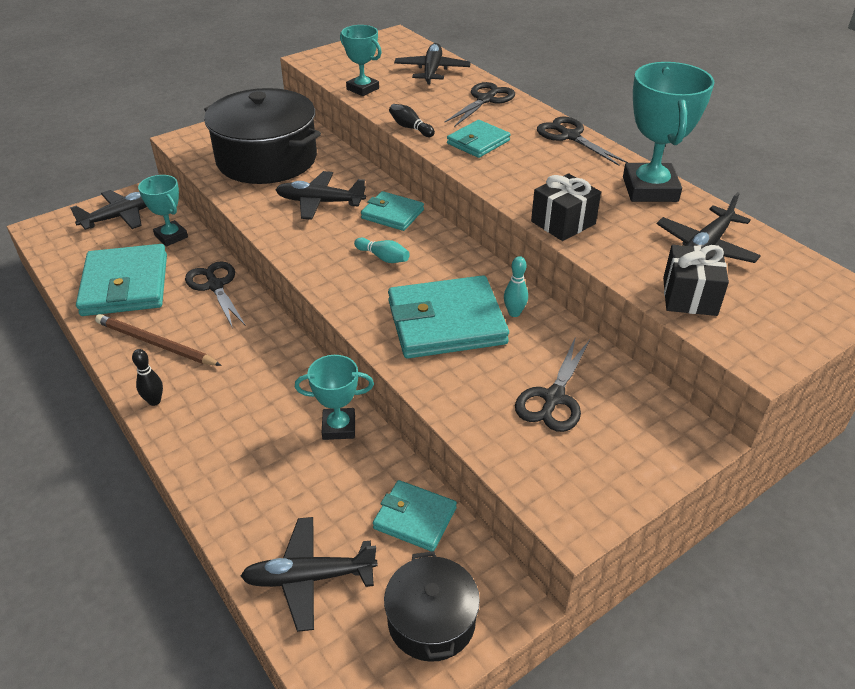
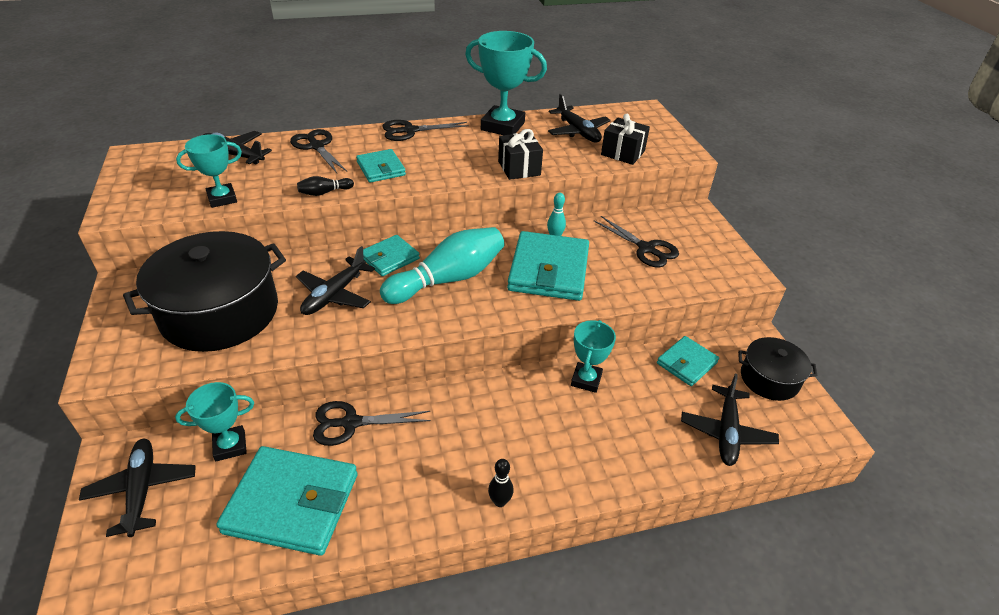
camera: 70 degrees left, 0 degrees up
(155, 343) = (413, 488): brown pencil -> none
(383, 257) = (448, 279): turquoise bowling pin -> turquoise bowling pin, size x2.36

